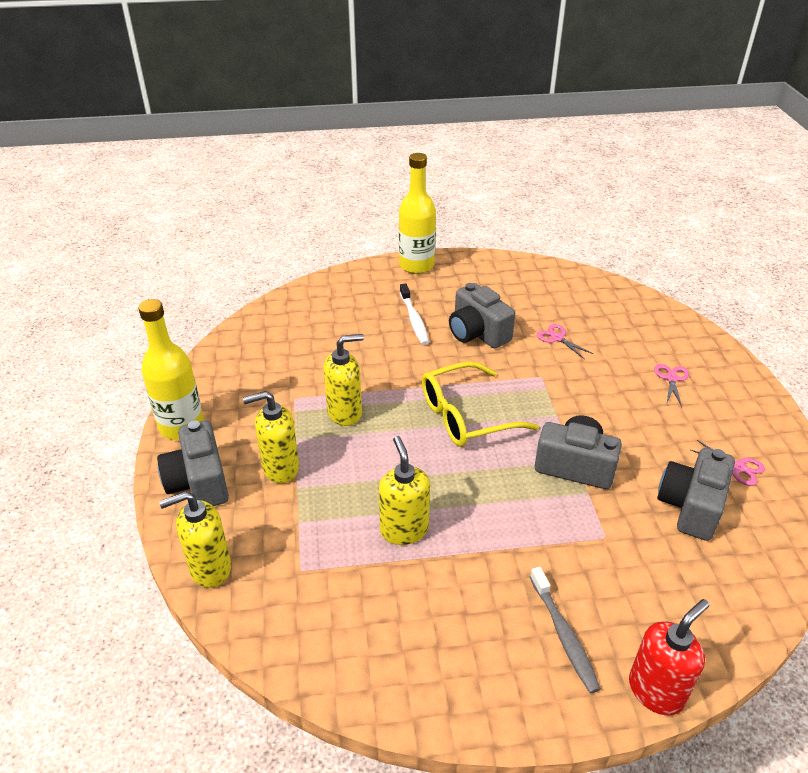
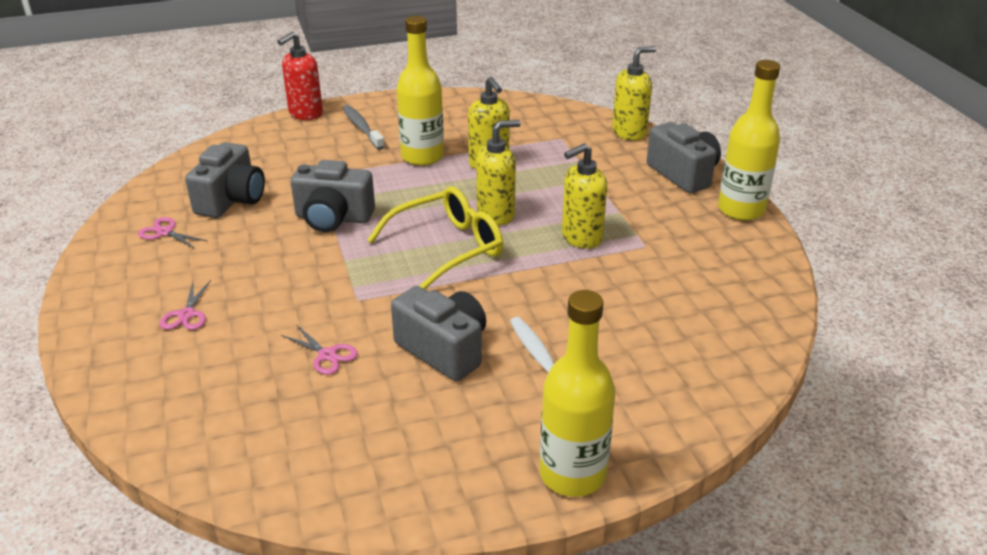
camera: 170 degrees right, 5 degrees down
(280, 468) = (618, 189): yellow soap dispenser -> yellow soap dispenser (496, 214)
(481, 555) = (422, 156): none -> yellow bottle

